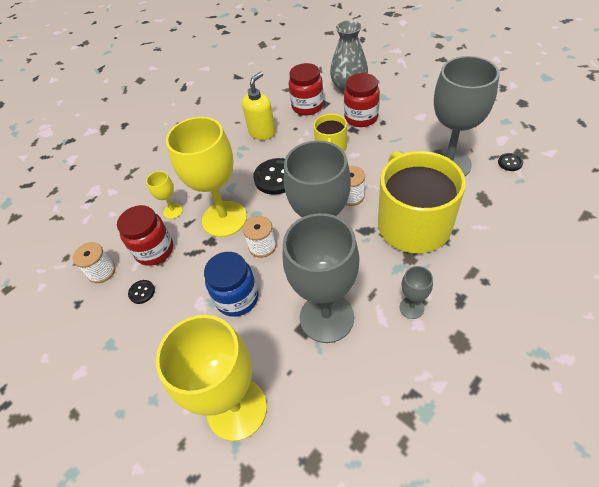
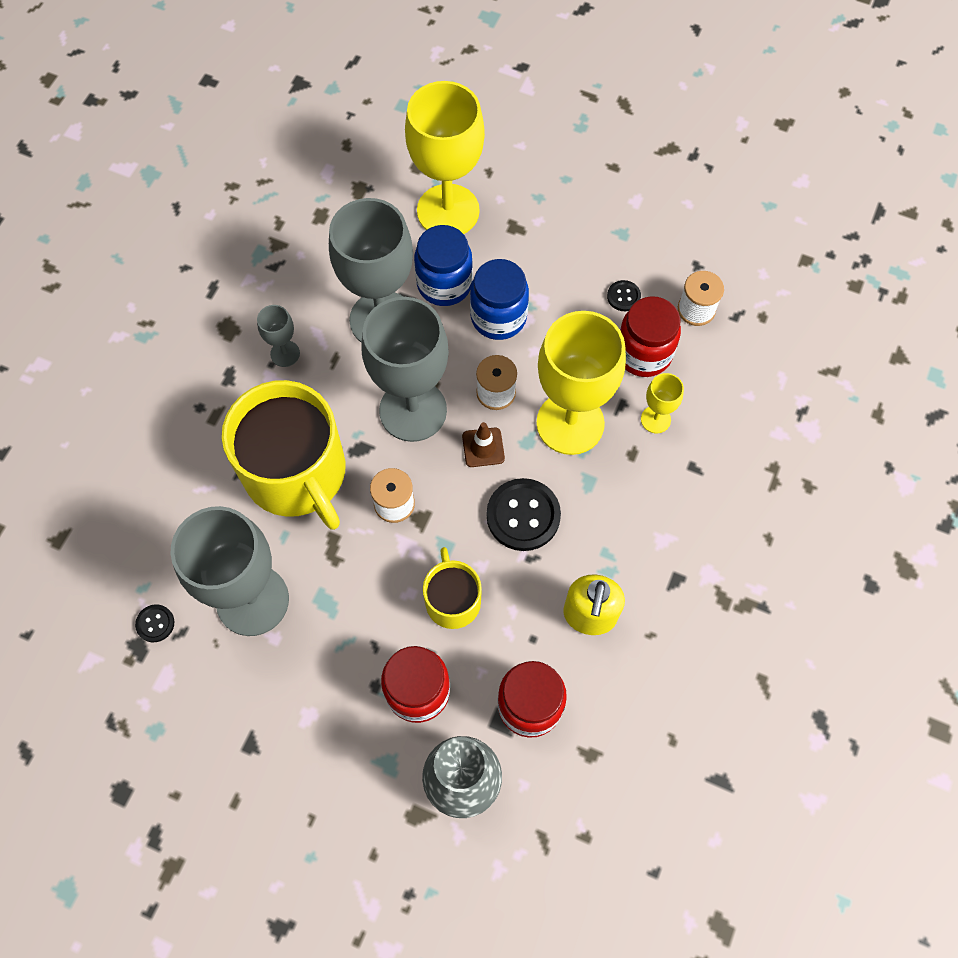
camera: 155 degrees right, 15 degrees up
(267, 336) = (444, 284): none -> blue jar
(284, 216) = (483, 447): none -> brown traffic cone

